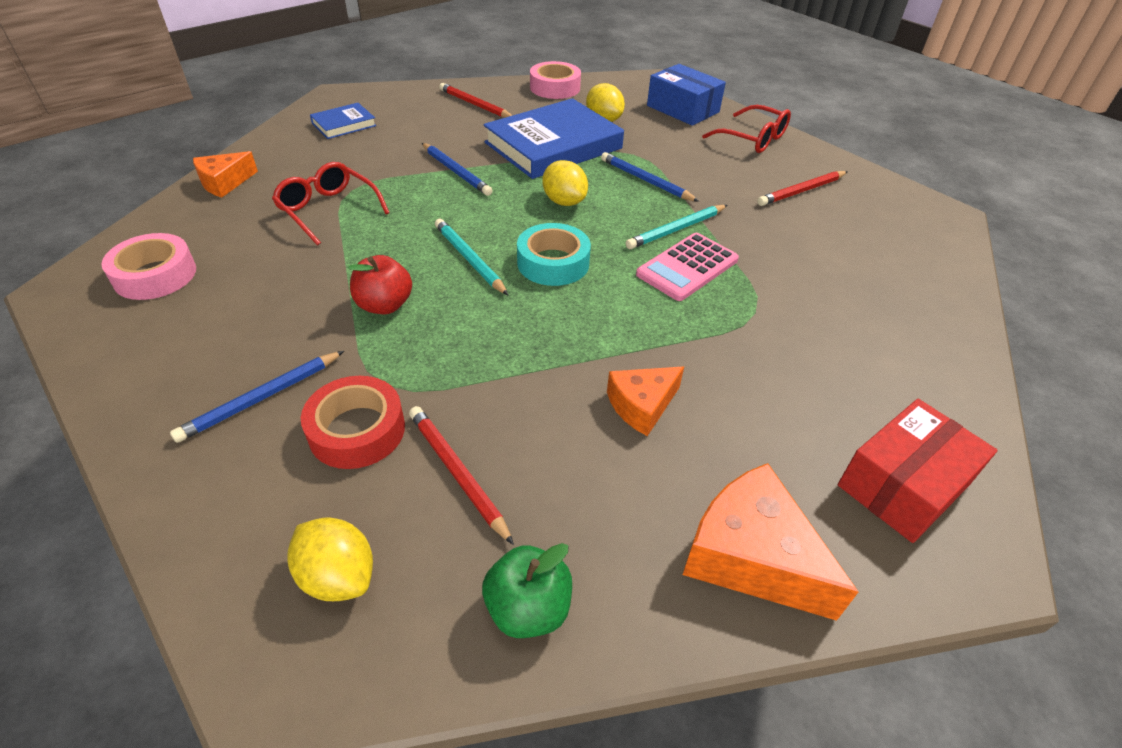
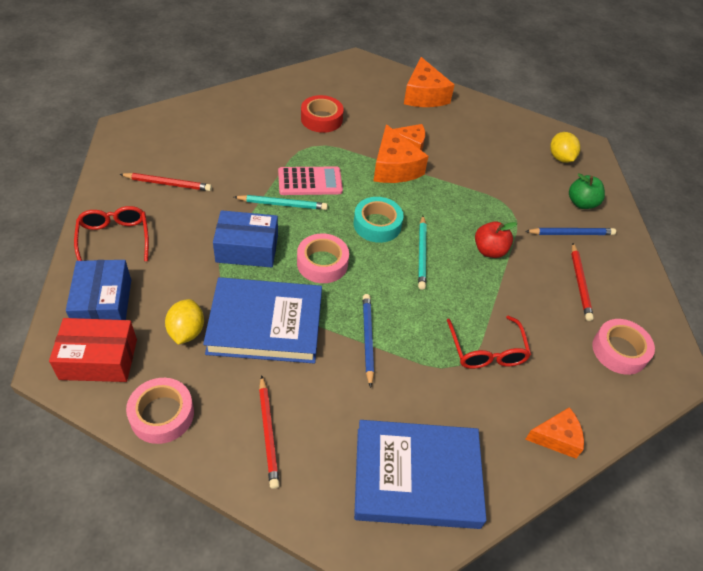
camera: 145 degrees left, 5 degrees up
(344, 124) = (416, 477): blue book -> blue book, size x2.08
(357, 430) = (533, 198): red tape -> red tape (321, 119)
(457, 472) = (502, 163): red pencil -> red pencil (579, 283)
(528, 608) = (504, 121): green apple -> green apple (581, 203)
(564, 202) = (322, 263): yellow lemon -> pink tape
(617, 348) = (394, 167): none -> orange cheese
(646, 180) = (247, 249): blue pencil -> blue box
(903, 485) = (350, 80): red box -> red box (99, 359)

